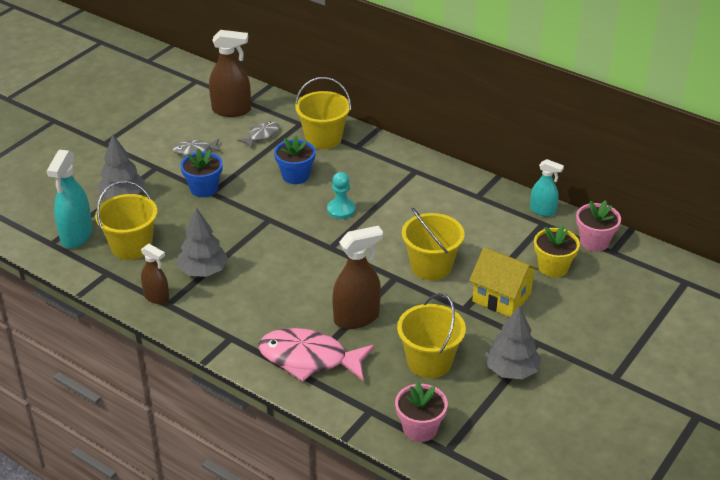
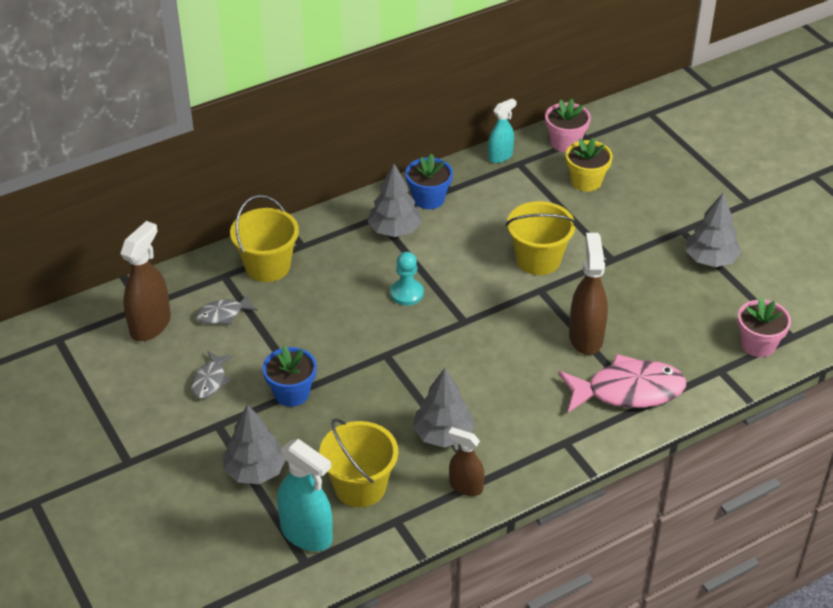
camera: 65 degrees left, 5 degrees up
(156, 297) = (465, 486): brown spray bottle -> brown spray bottle turned 120 degrees counterclockwise
(261, 135) = (223, 314): grey fish -> grey fish turned 90 degrees counterclockwise
(295, 176) = (321, 309): blue flower pot -> blue flower pot (429, 199)
(309, 359) = (628, 391): pink fish -> pink fish turned 135 degrees counterclockwise
(407, 183) = (394, 230): none -> grey tree
(429, 361) = (673, 308): yellow bucket -> none
(501, 297) = (610, 229): yellow house -> none

